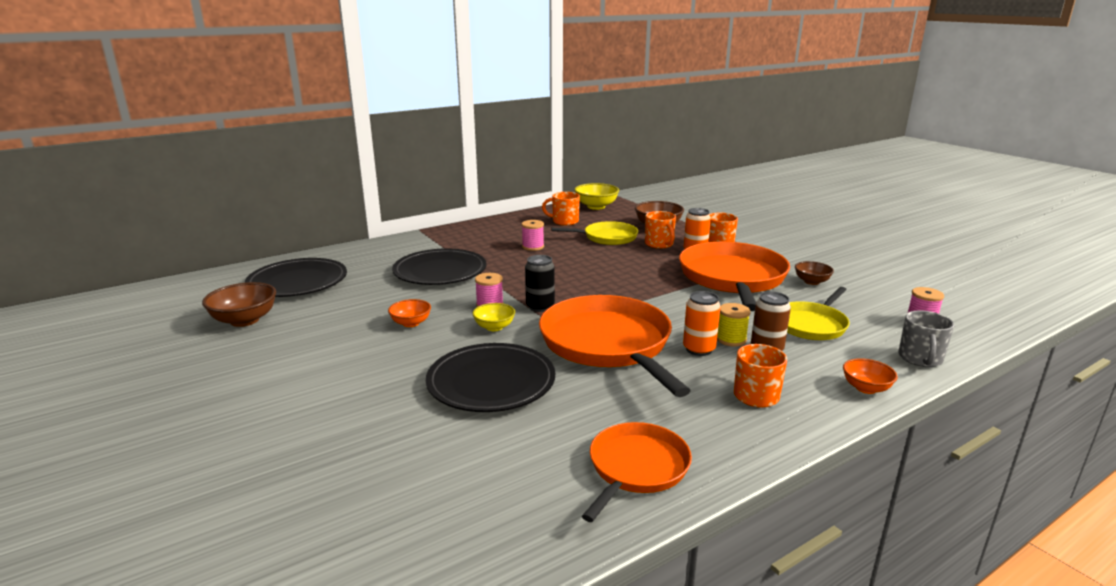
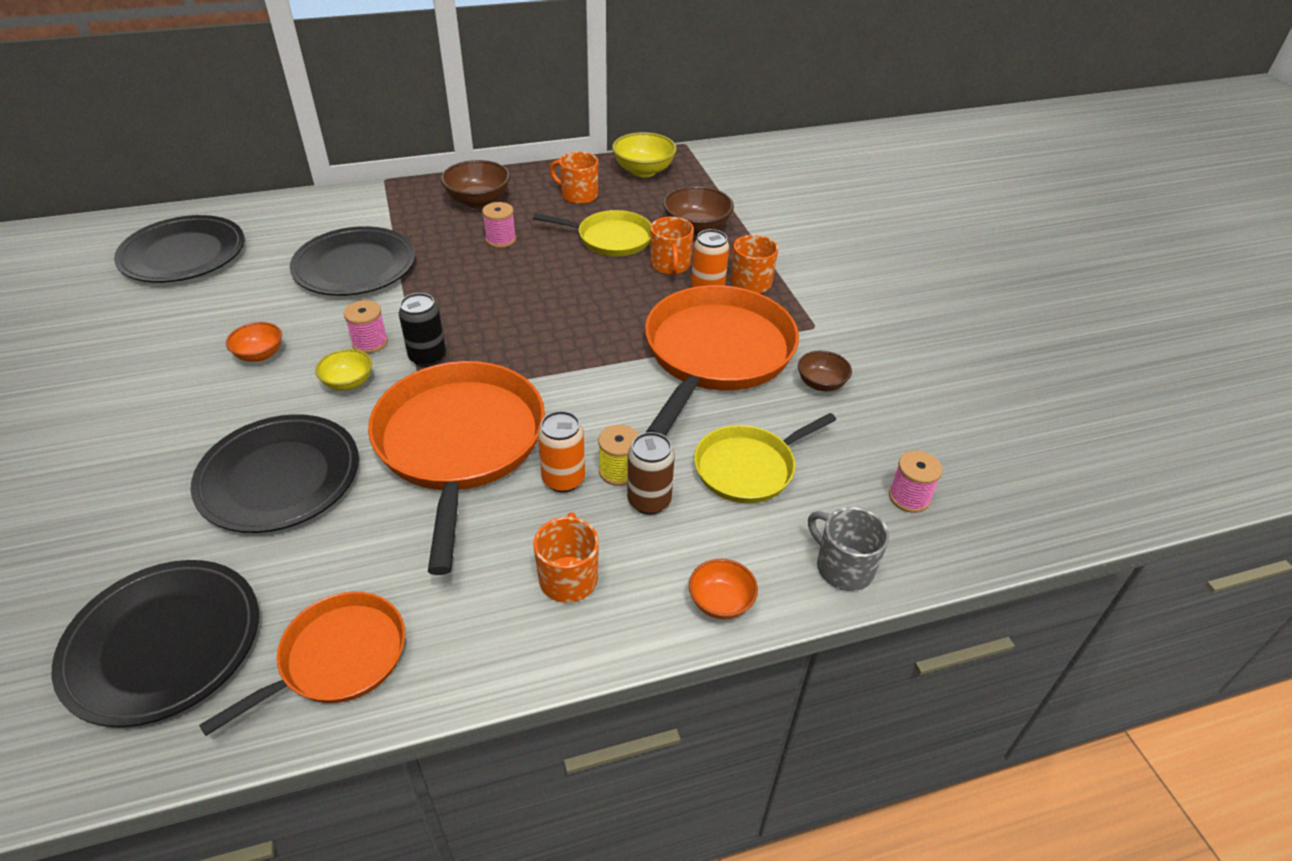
camera: 15 degrees right, 20 degrees up
(244, 320) = (88, 310): brown bowl -> brown bowl (478, 201)
(489, 489) = (163, 644): none -> black plate
(920, 359) = (843, 567): grey mug -> grey mug turned 105 degrees clockwise

